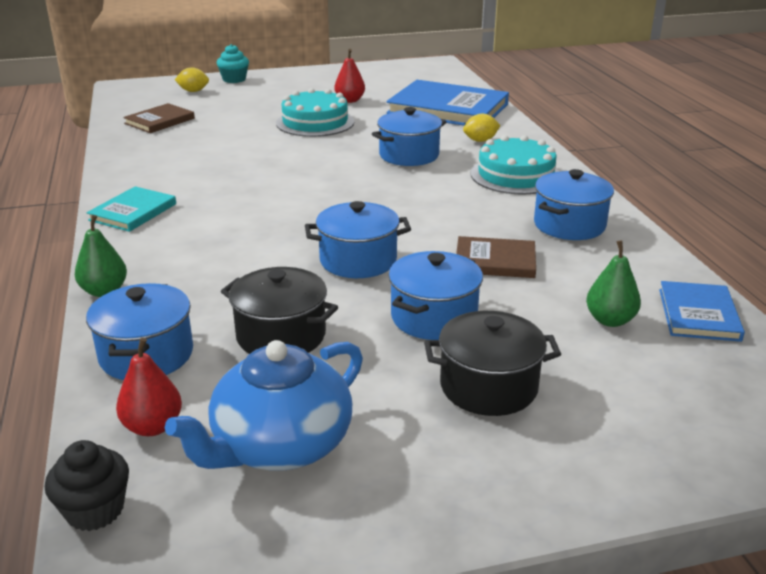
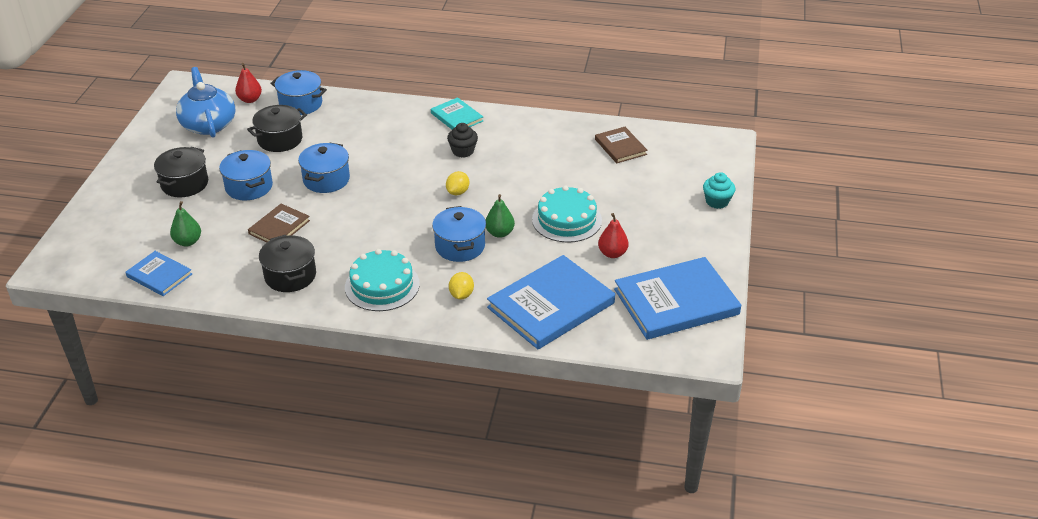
camera: 115 degrees right, 10 degrees up
(95, 510) = (218, 84): black cupcake -> black cupcake (463, 151)
(104, 291) = (368, 99): green pear -> green pear (499, 233)
(193, 91) = (692, 174): yellow lemon -> yellow lemon (458, 192)
(390, 76) = (676, 302): none -> blue book
(569, 225) = (290, 276): blue pot -> black pot

